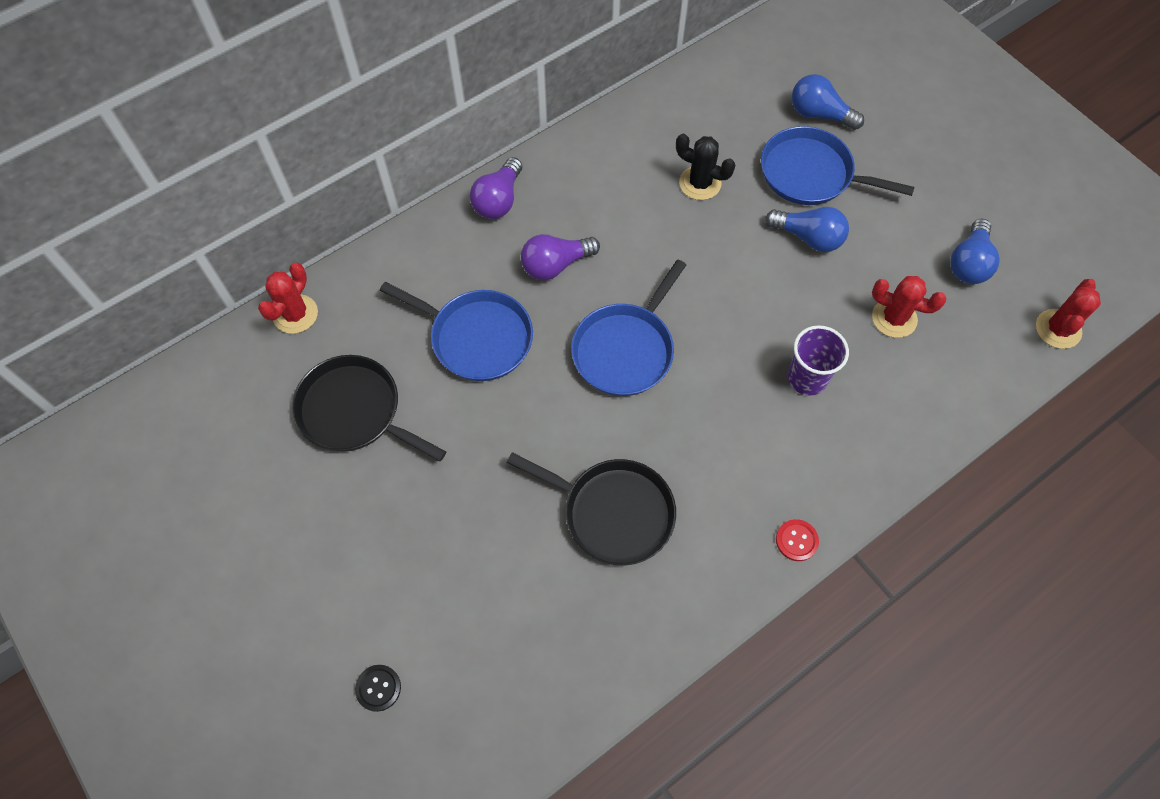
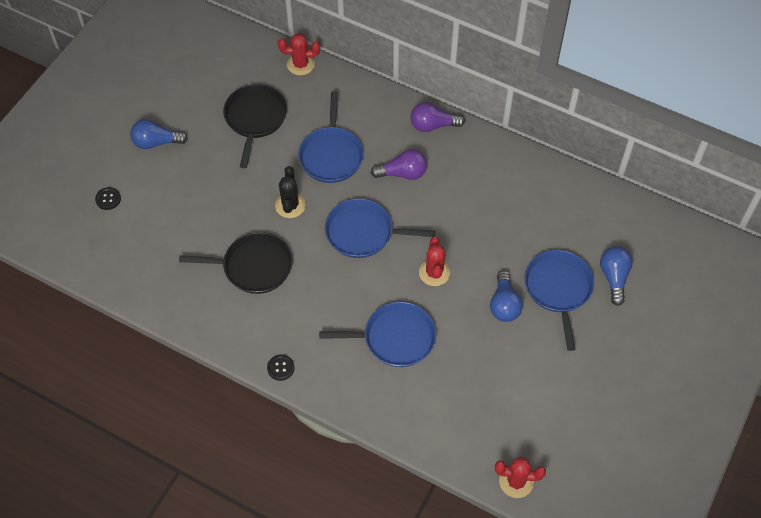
camera: 65 degrees right, 5 degrees down
(555, 265) = (403, 173): purple light bulb -> purple light bulb turned 135 degrees clockwise
(613, 512) = (254, 266): black pan -> black pan turned 90 degrees counterclockwise
(700, 183) = (511, 227): black cactus -> black cactus (290, 205)
(796, 540) = (280, 368): red button -> black button
(807, 378) = (395, 338): purple cup -> blue pan
(894, 318) = (468, 375): red cactus -> red cactus (434, 273)
(969, 263) = (540, 409): blue light bulb -> blue light bulb (156, 142)

